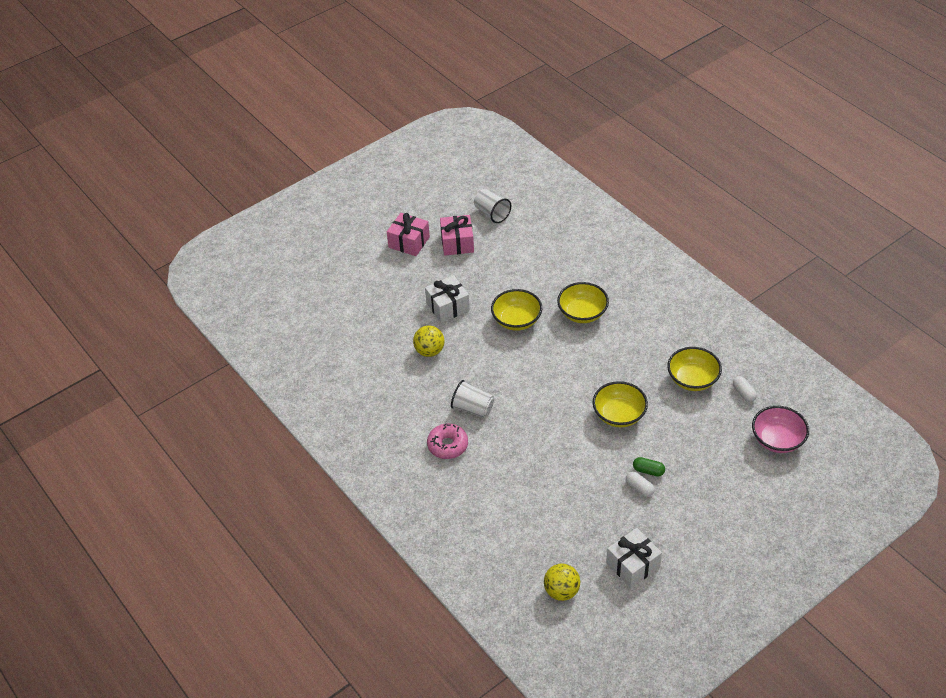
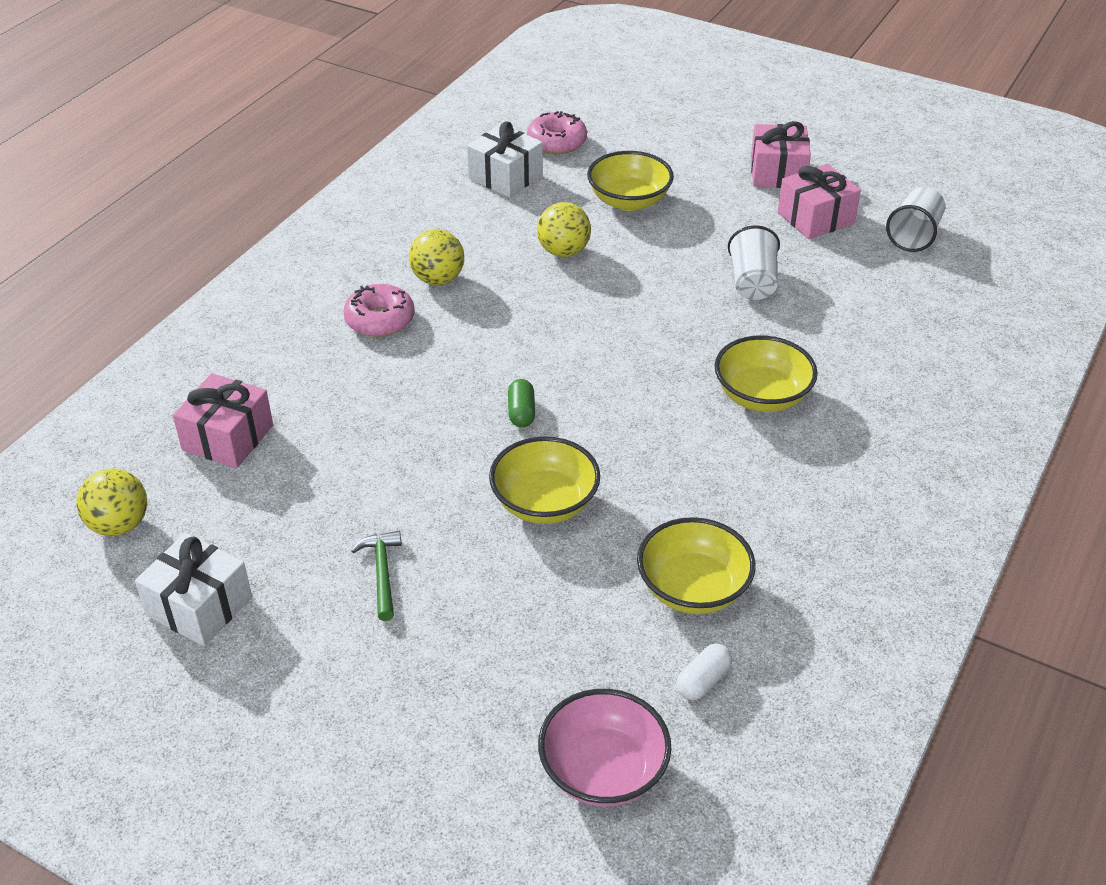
camera: 65 degrees right, 5 degrees down
(321, 323) = (557, 142): none -> pink donut
(425, 411) = (438, 279): none -> yellow ball
(448, 307) = (669, 245): white gift -> white gift (505, 177)
(473, 408) = (469, 326): white cup -> white cup (752, 282)
(514, 532) = (228, 437): none -> pink gift
(516, 320) = (690, 324): yellow bowl -> yellow bowl (629, 201)
(639, 488) = (382, 573): white capsule -> green hammer
(648, 471) = (428, 576): green capsule -> green capsule (521, 412)

